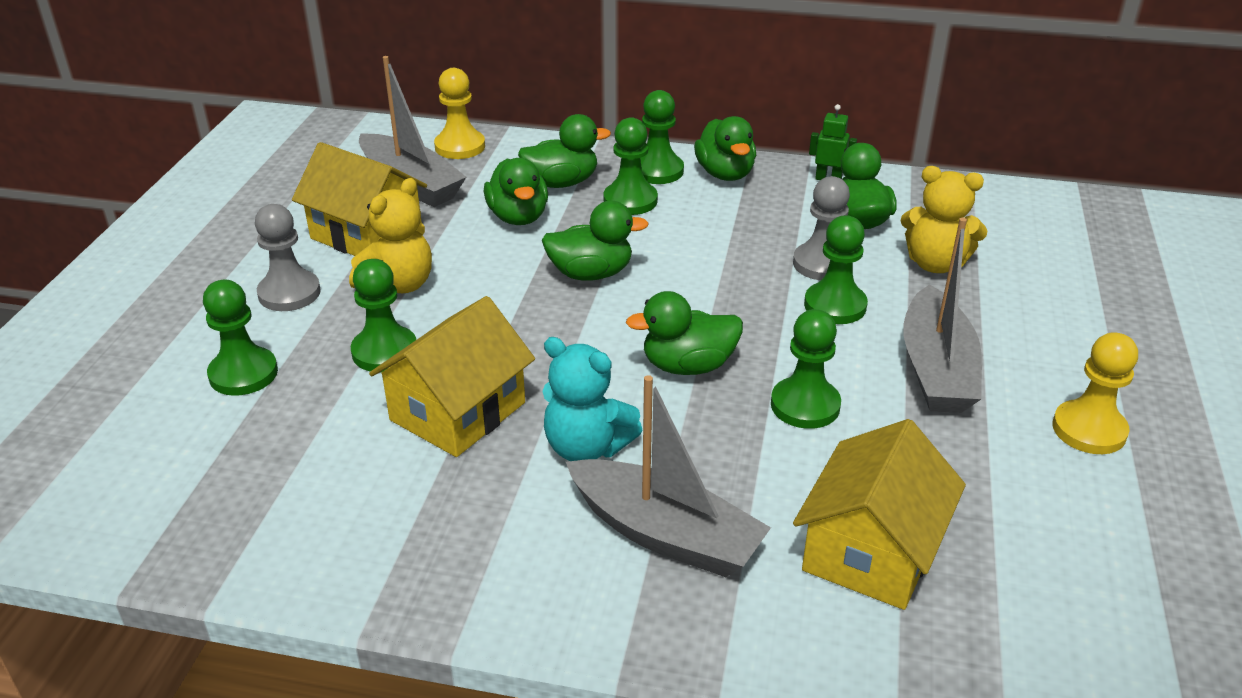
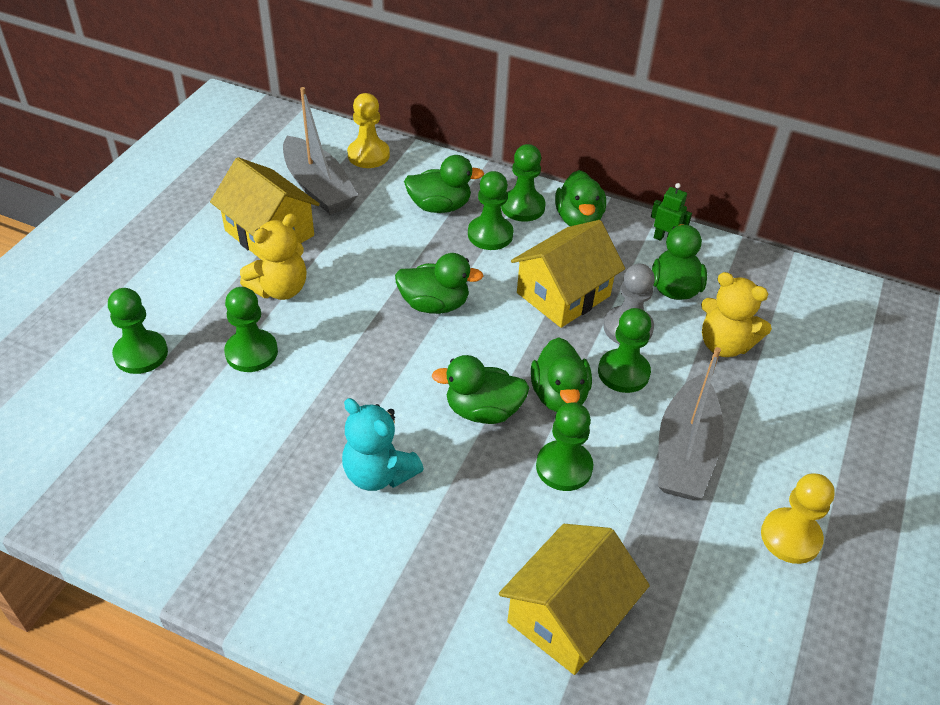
camera: 10 degrees right, 10 degrees up
(289, 293) = (195, 282): grey pawn -> none
(458, 411) = (291, 420): yellow house -> yellow house (563, 294)
(518, 217) = (394, 236): green duck -> green duck (559, 395)
(665, 534) = (413, 566): grey boat -> none

